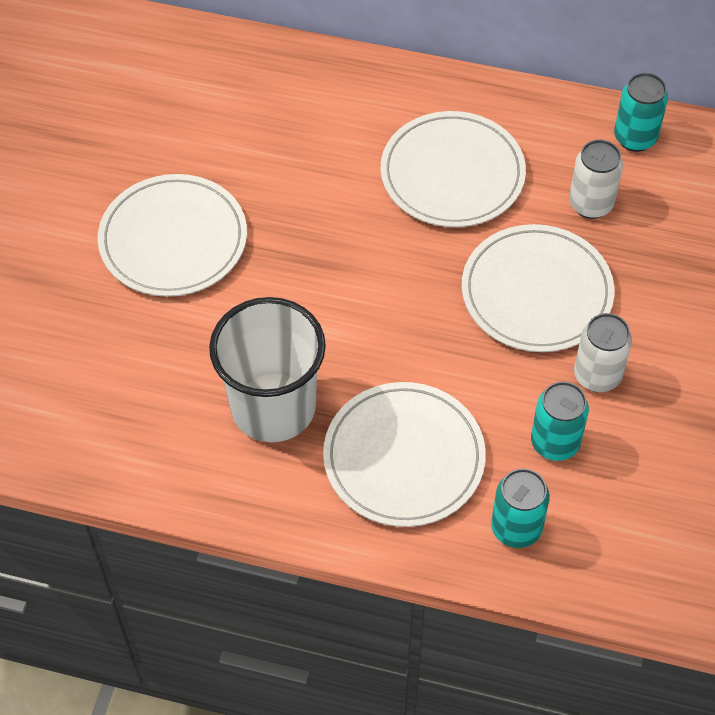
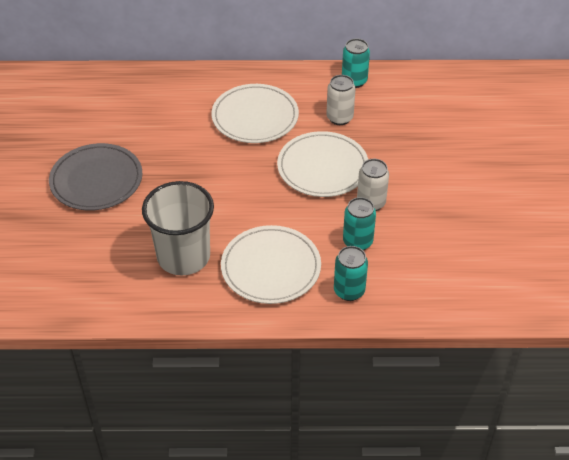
camera: 15 degrees left, 10 degrees down
(173, 239) = (96, 180): white plate -> grey plate

